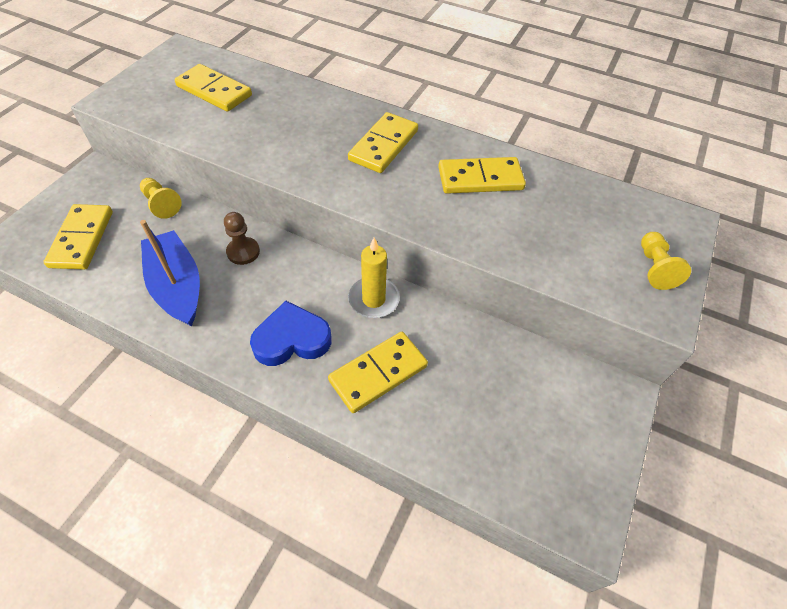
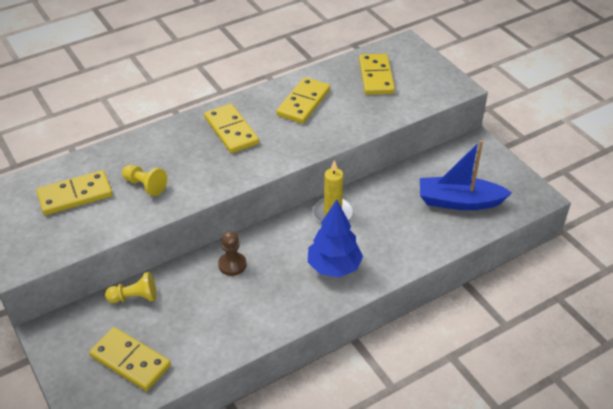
camera: 55 degrees left, 10 degrees down
(177, 286) = (235, 313): blue boat -> blue boat (459, 201)
(292, 339) = (334, 267): blue heart -> blue tree
(378, 373) = (391, 236): yellow domino -> yellow domino (376, 76)
(654, 268) = (428, 73): yellow pawn -> yellow pawn (145, 185)

